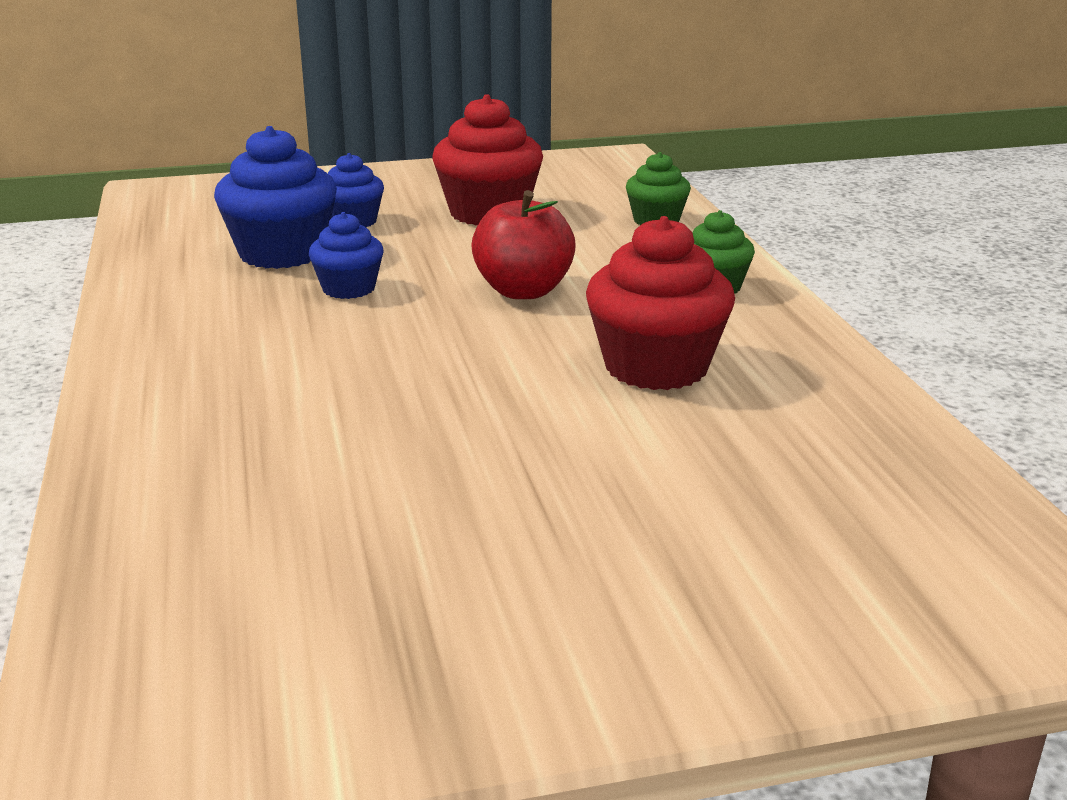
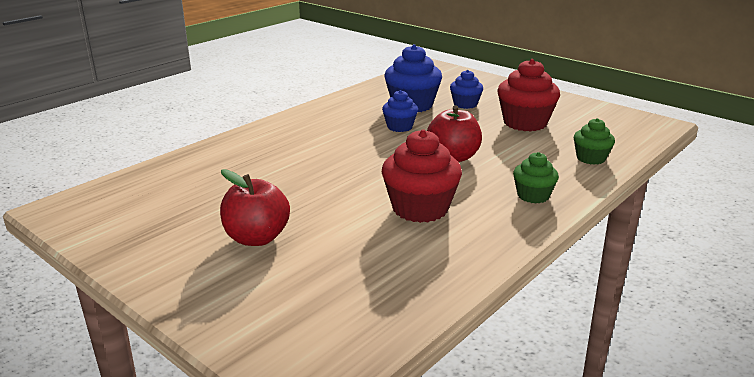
camera: 55 degrees right, 0 degrees up
(588, 531) = (257, 238): none -> red apple

